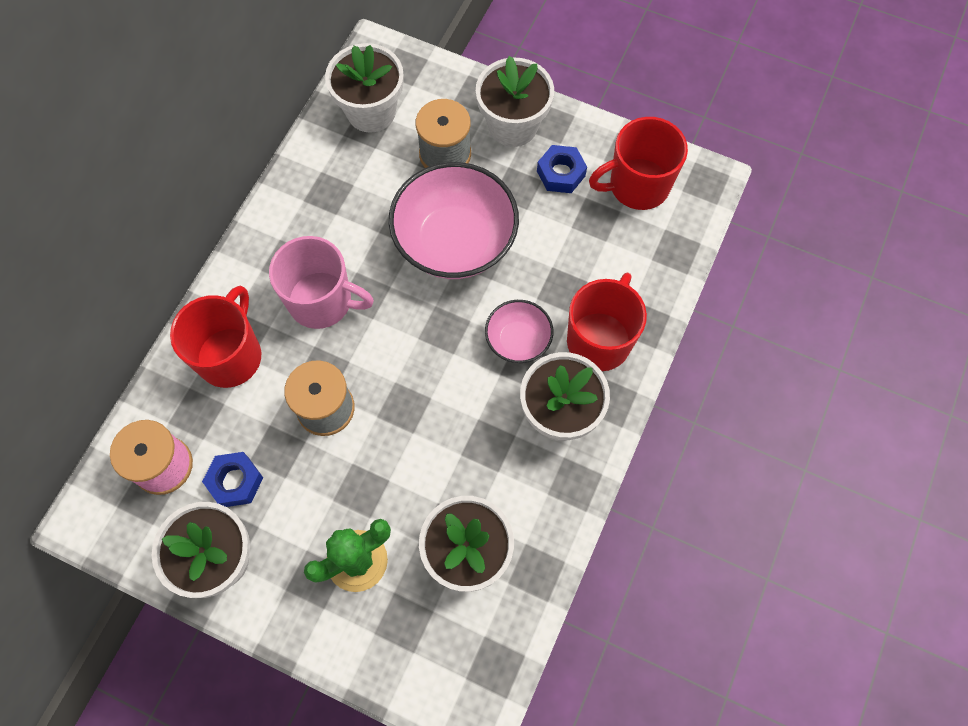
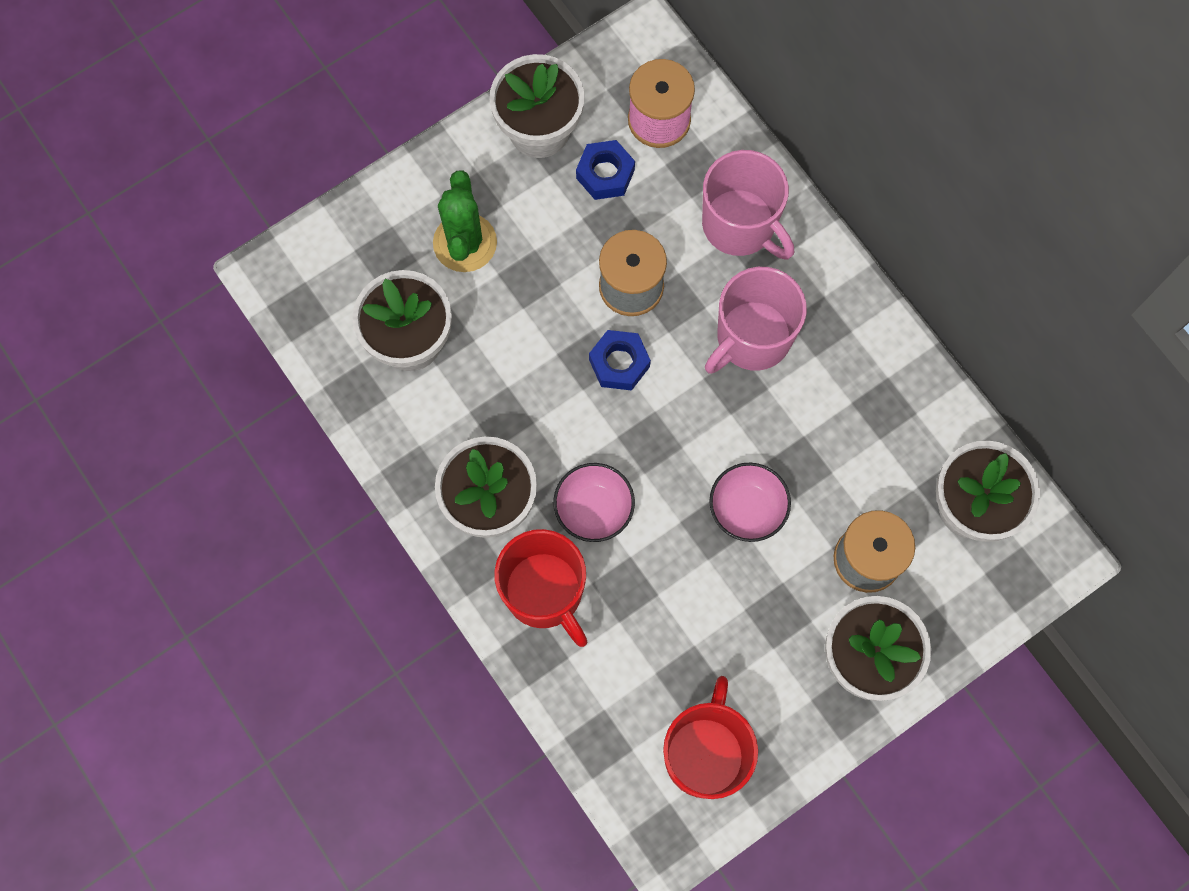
camera: 120 degrees right, 5 degrees up
(230, 356) = (740, 225): red mug -> pink mug
(455, 241) = (747, 508): pink bowl -> pink bowl, size x0.52
(561, 173) = (769, 675): blue nut -> blue nut (619, 363)

